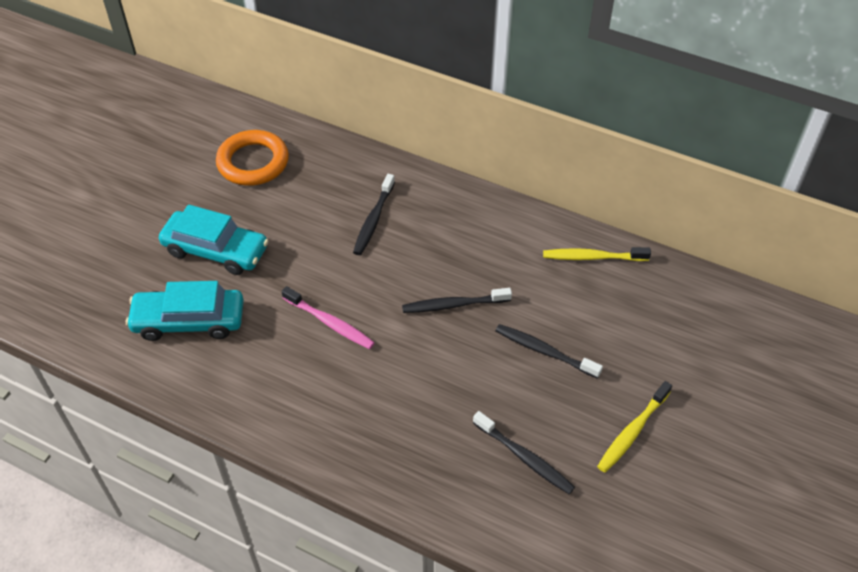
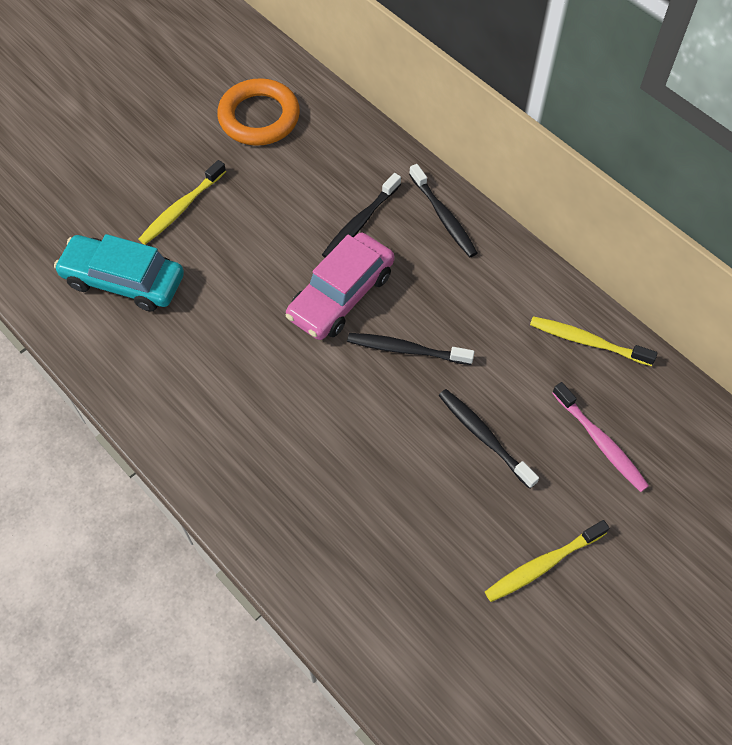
camera: 20 degrees right, 10 degrees up
(216, 250) = (181, 208): turquoise car -> yellow toothbrush
(330, 323) = (266, 329): pink toothbrush -> pink toothbrush (600, 442)
(382, 279) = (341, 295): none -> pink car
(525, 458) = (410, 553): black toothbrush -> black toothbrush (443, 217)

